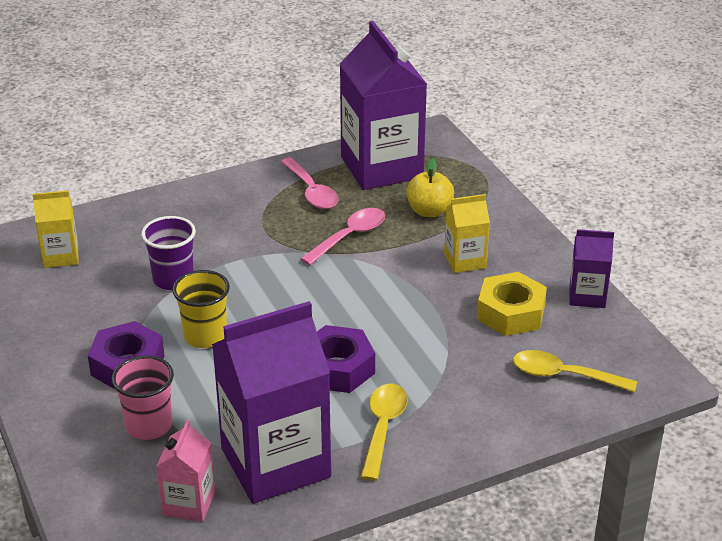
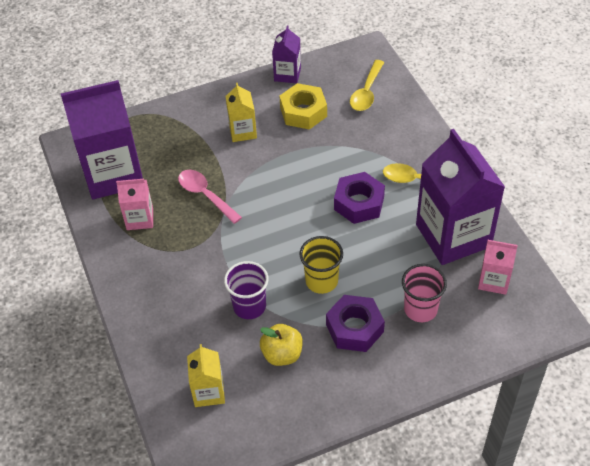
camera: 85 degrees left, 15 degrees up
(311, 191) = (140, 219): pink spoon -> pink carton
(429, 211) = (179, 148): yellow apple -> yellow apple (282, 354)

